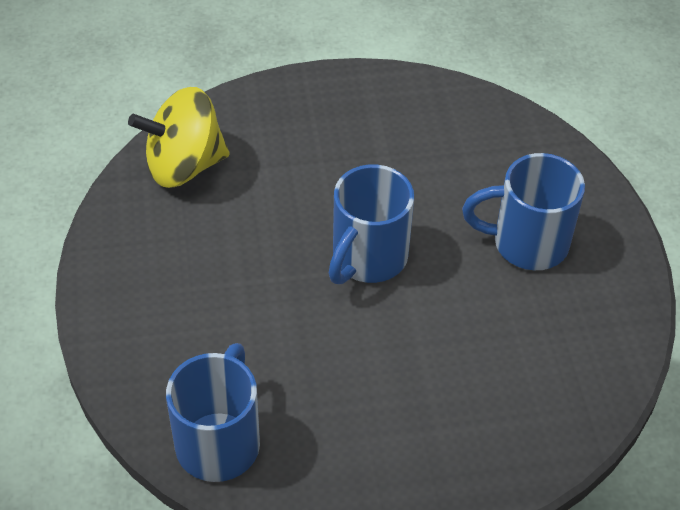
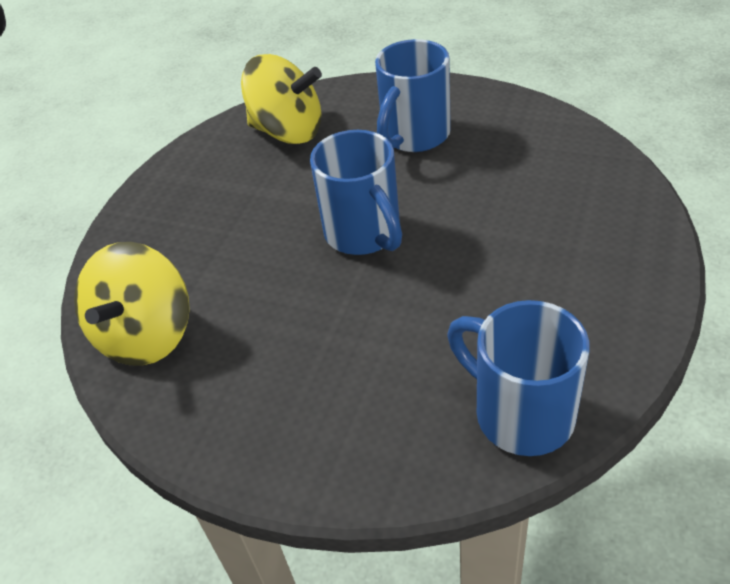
camera: 55 degrees left, 5 degrees down
(476, 141) = (288, 131): none -> yellow spinning top

